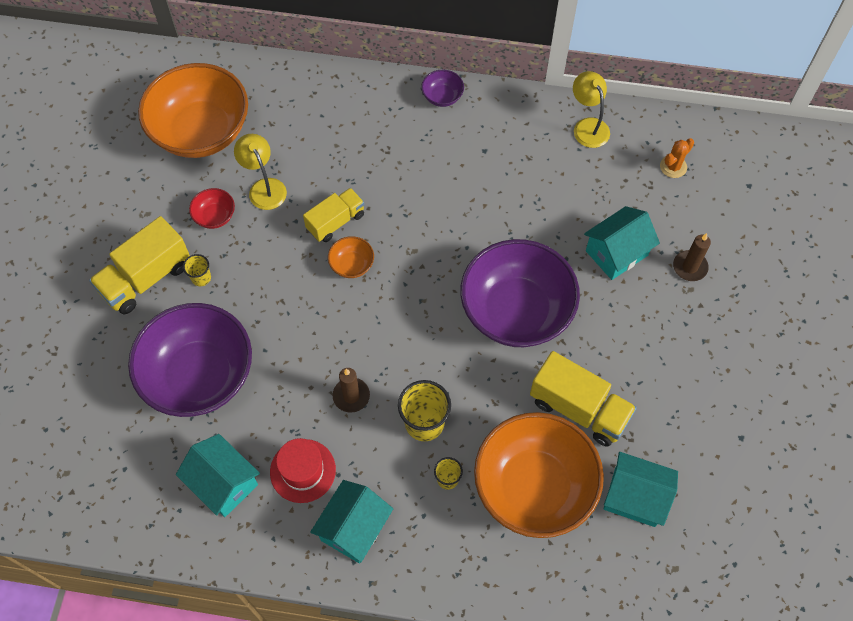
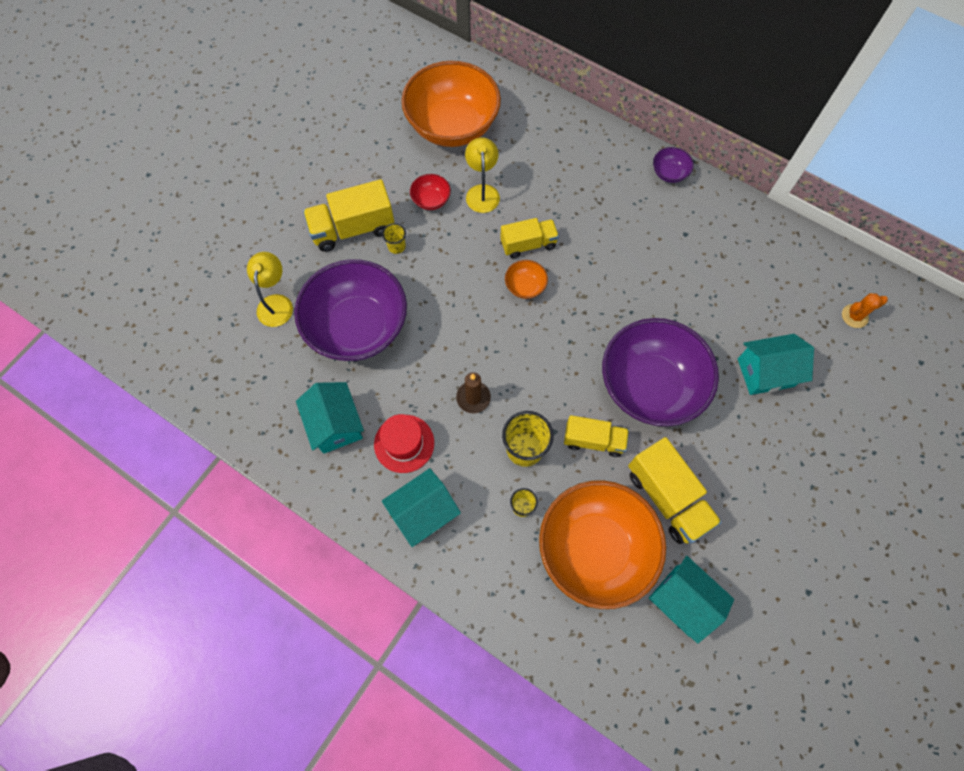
camera: 25 degrees right, 5 degrees up
(486, 386) = (593, 440): none -> yellow truck
(588, 126) = (790, 249): yellow lamp -> yellow lamp (276, 303)
(690, 267) = (829, 414): brown candle -> none

